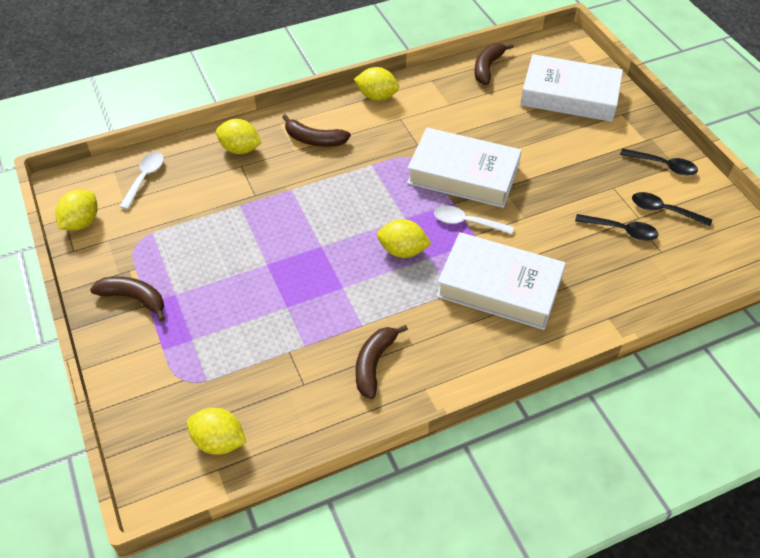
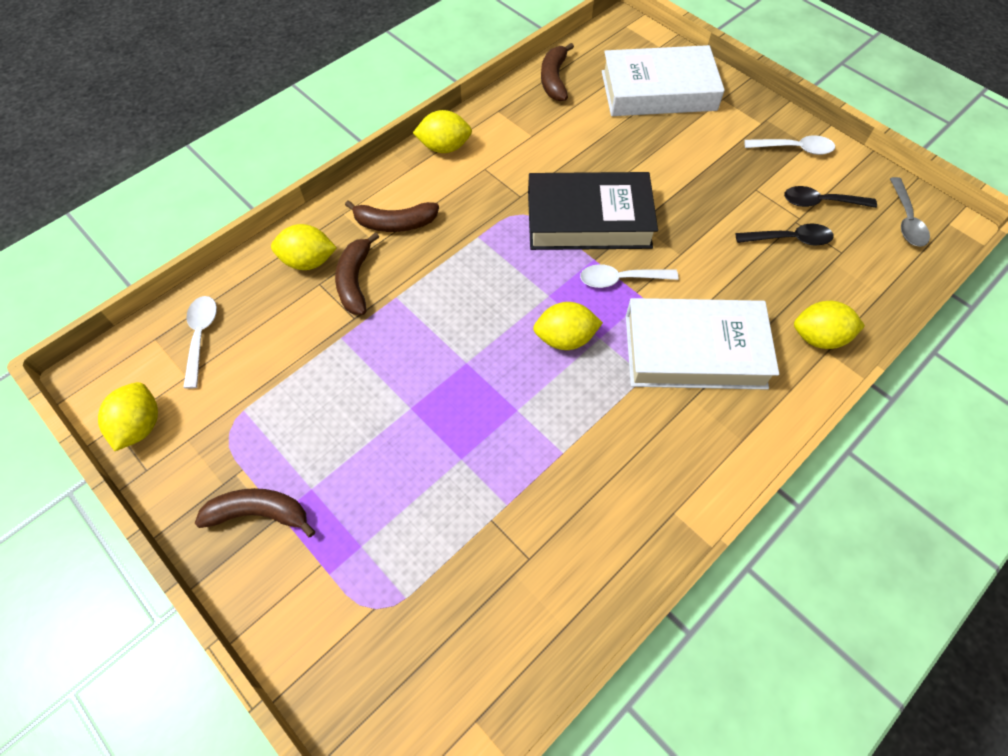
camera: 20 degrees left, 10 degrees up
(219, 441) = (460, 681): yellow lemon -> yellow lemon (818, 337)
(374, 364) = (600, 500): brown banana -> brown banana (355, 281)
(463, 174) = (588, 219): white book -> black book
(663, 166) = (794, 149): black spoon -> white spoon
(732, 243) = (906, 220): none -> grey spoon

